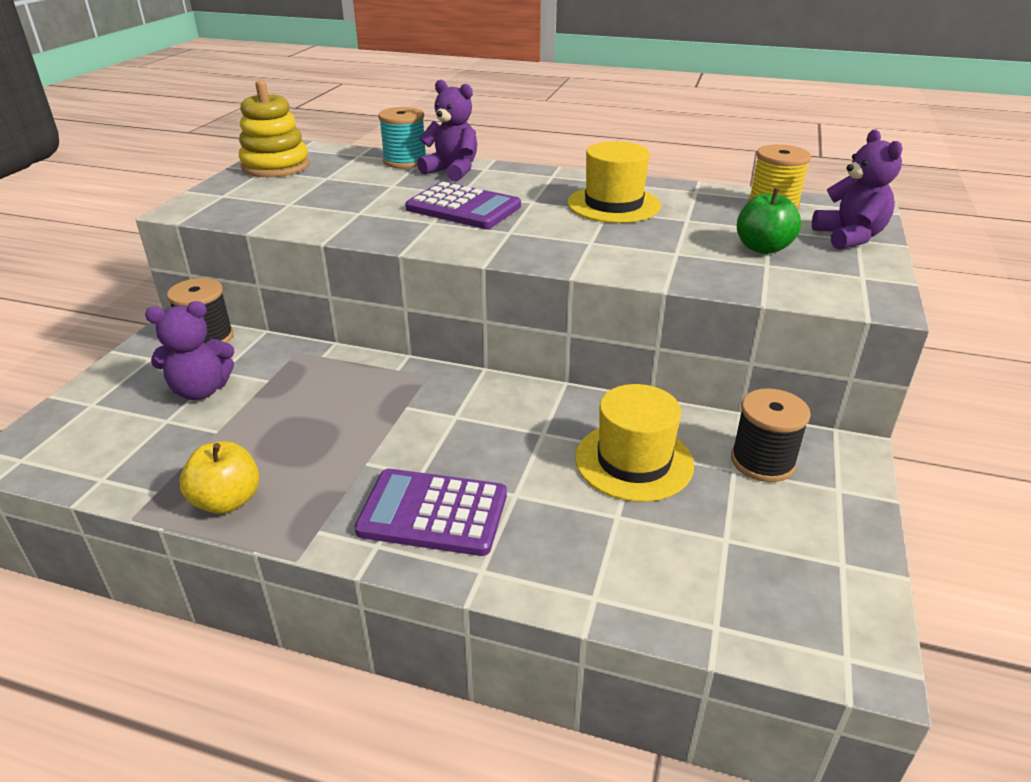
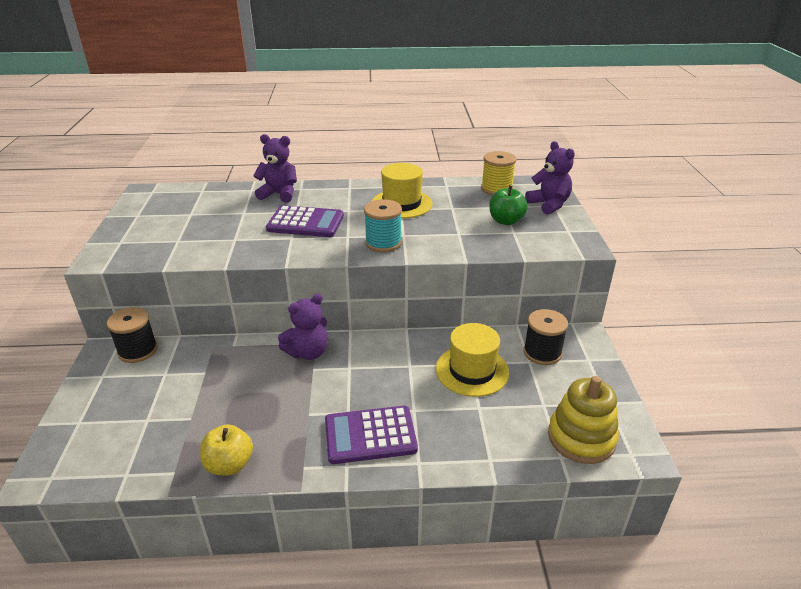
camera: 20 degrees left, 0 degrees up
(201, 390) = (159, 391): purple teddy bear -> purple teddy bear (308, 352)
(275, 166) = (144, 210): yellow stacking toy -> yellow stacking toy (581, 438)
(405, 161) = (240, 191): turquoise spool -> turquoise spool (383, 243)

